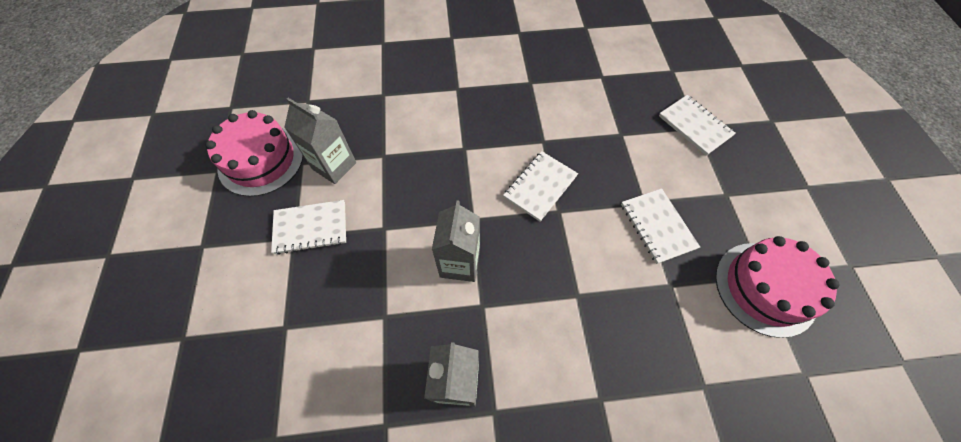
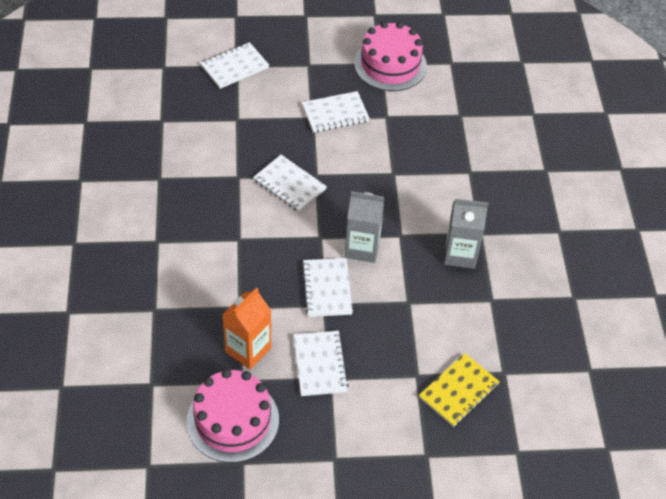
camera: 90 degrees left, 10 degrees down
(256, 377) = (458, 391): none -> yellow notebook
(334, 166) = (248, 350): grey carton -> orange carton
(404, 230) = (327, 288): none -> white notebook

